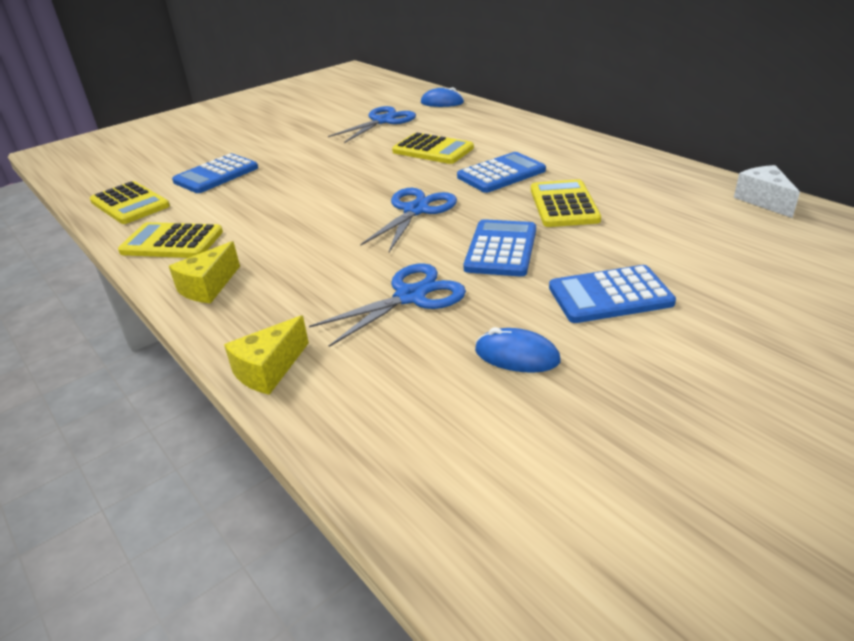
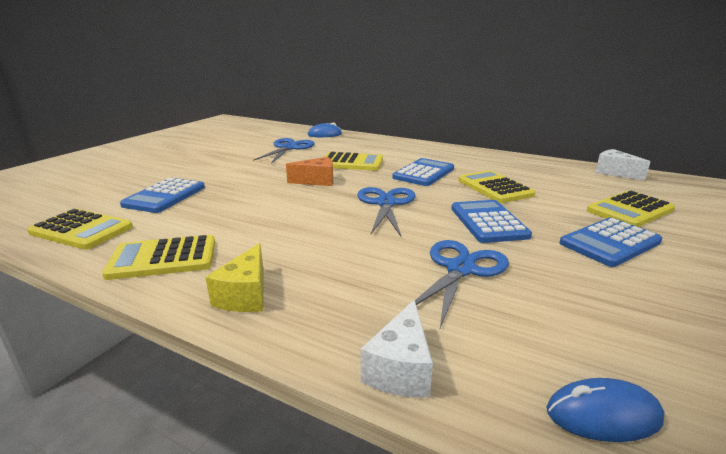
camera: 25 degrees left, 10 degrees down
(269, 370) = (400, 369): yellow cheese -> white cheese
(372, 172) = (317, 181): none -> orange cheese
(517, 356) = (609, 301): blue mouse -> blue mouse (603, 415)
(699, 259) = (630, 210): none -> yellow calculator

